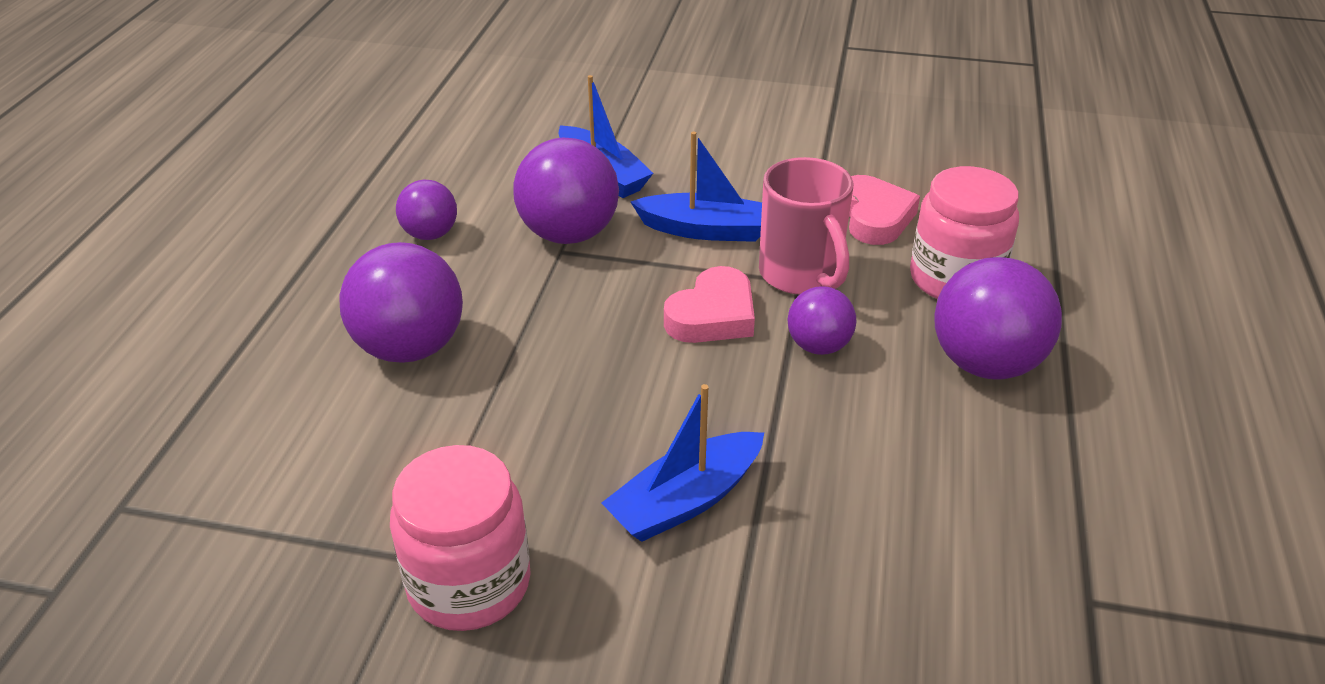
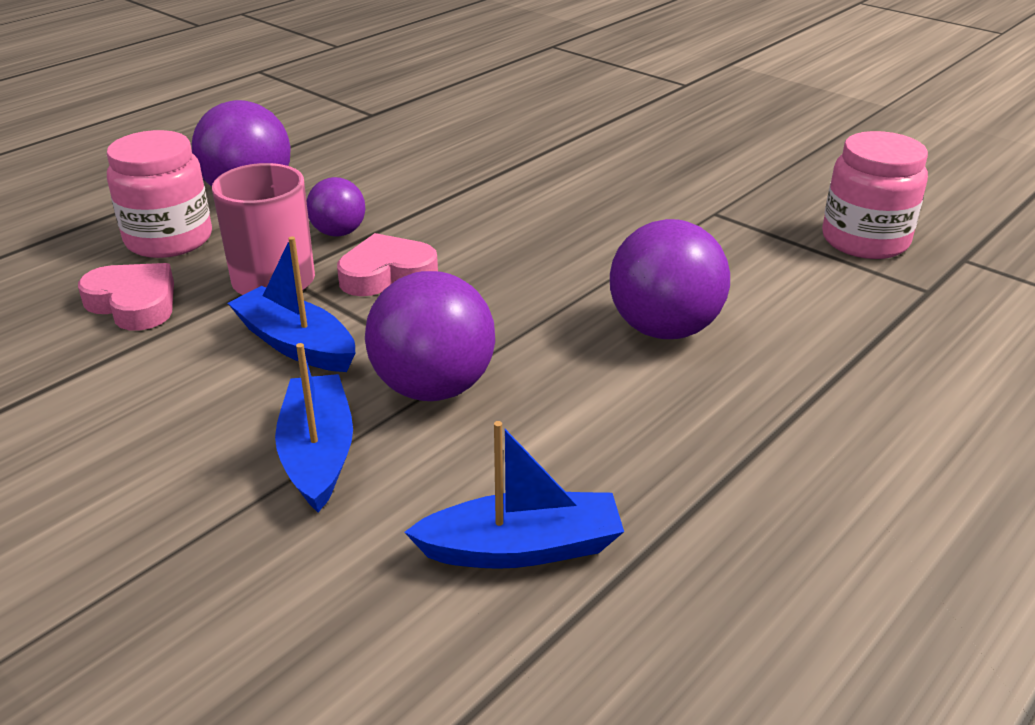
camera: 150 degrees left, 5 degrees down
(430, 234) = (585, 442): purple ball -> none
(469, 583) = (685, 195): pink jar -> pink jar (865, 240)
(685, 500) = (527, 191): blue boat -> blue boat (522, 548)
(874, 217) = (134, 303): pink heart -> pink heart turned 105 degrees clockwise

